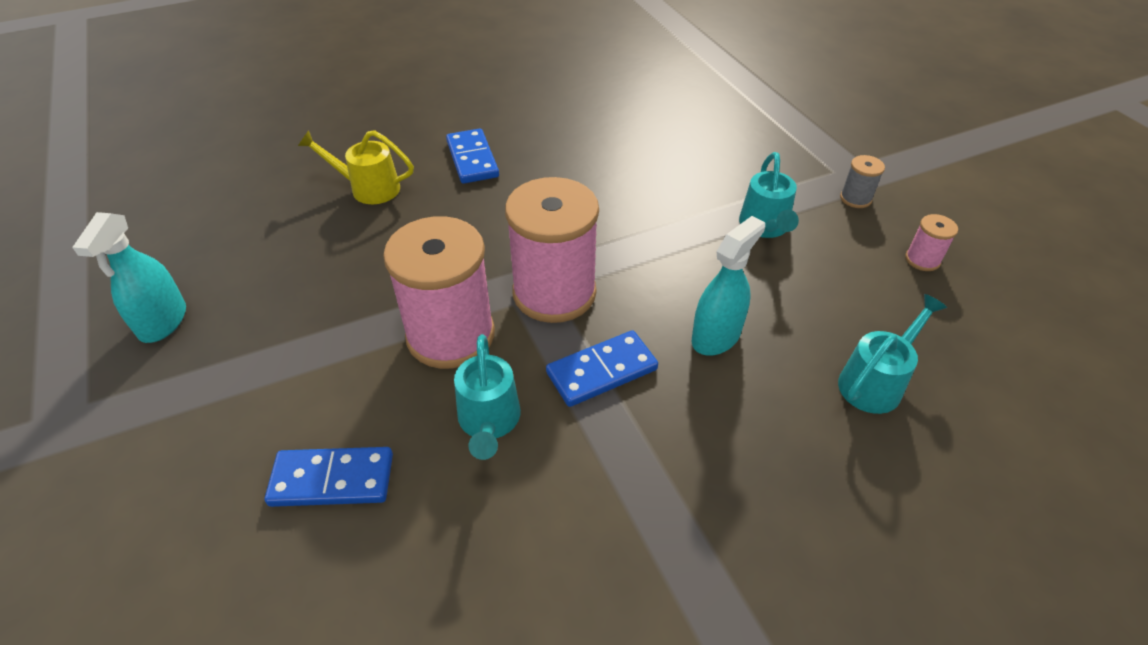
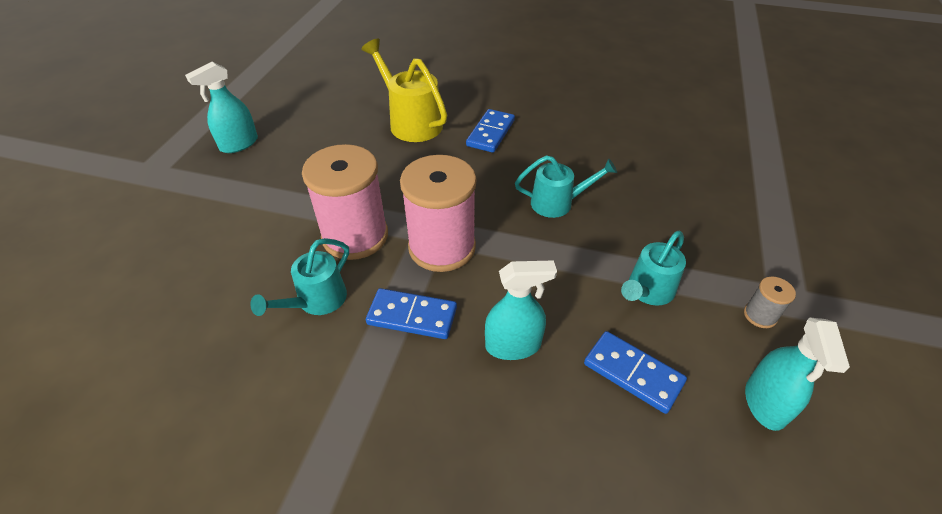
camera: 40 degrees right, 0 degrees up
(332, 479) = (213, 277): blue domino -> blue domino (633, 373)
(368, 188) = (410, 122): yellow watering can -> yellow watering can, size x1.50
(875, 382) = (597, 466): turquoise watering can -> turquoise watering can (558, 203)
(922, 260) = (765, 403): pink spool -> turquoise spray bottle

